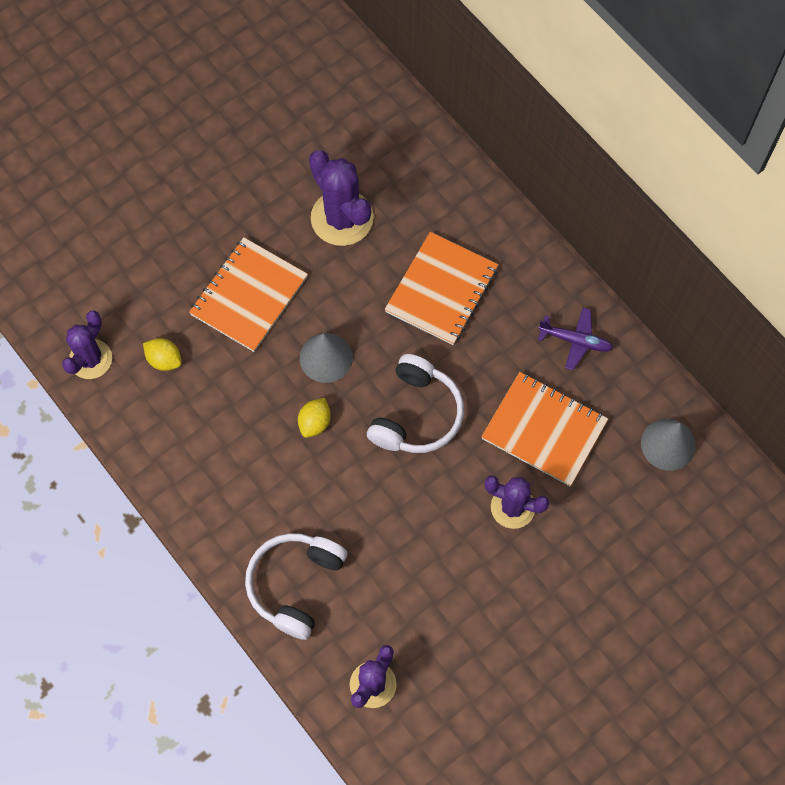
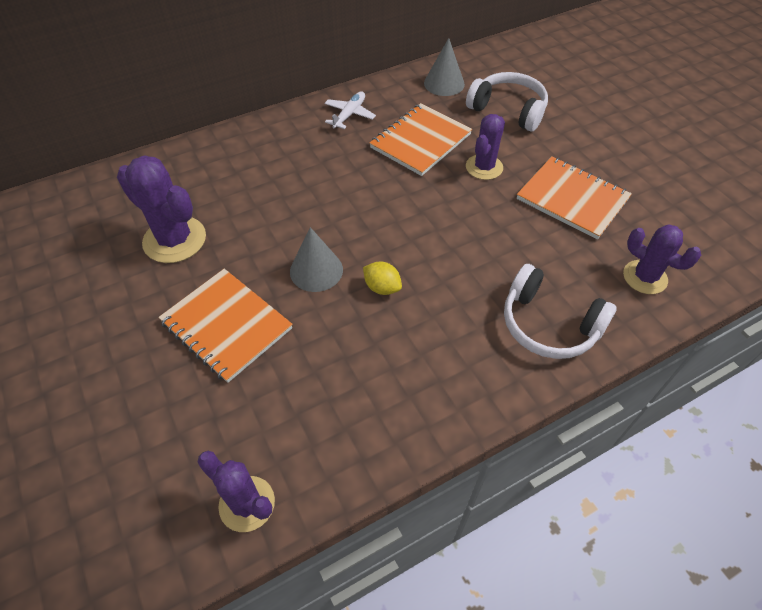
camera: 80 degrees left, 15 degrees down
(164, 360) = (274, 417): yellow lemon -> none
(342, 218) = (174, 240): purple cactus -> purple cactus turned 60 degrees clockwise
(416, 414) = (390, 214): white headphones -> white headphones (508, 110)
(442, 290) = (277, 182): orange notebook -> orange notebook (572, 199)
(575, 341) = (349, 115): purple plane -> white plane

